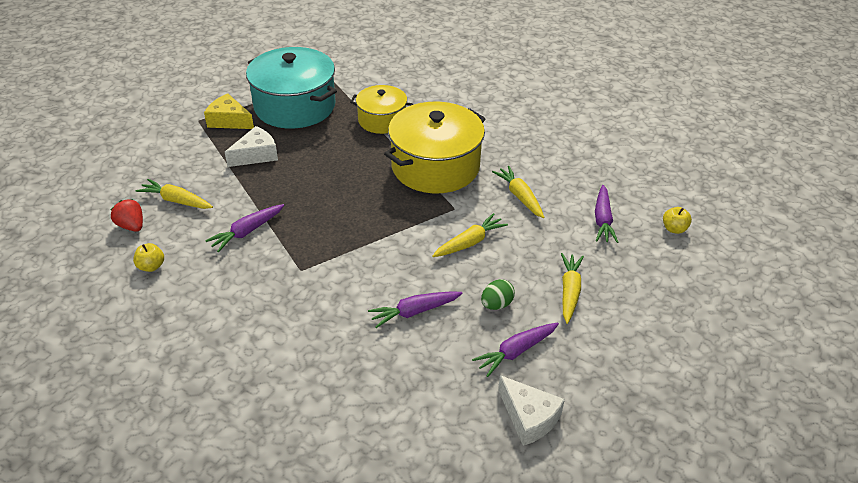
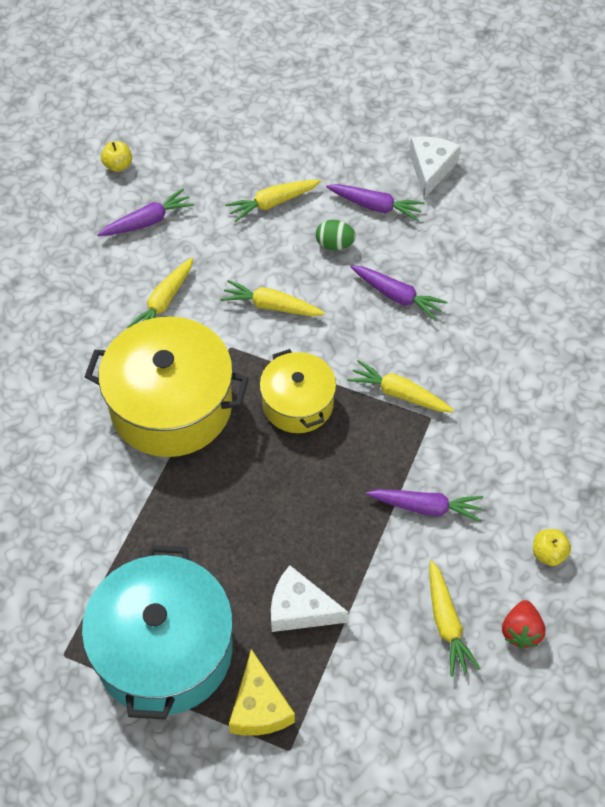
camera: 125 degrees left, 15 degrees up
(335, 265) = (399, 394): none -> yellow carrot
(382, 120) = (118, 521): yellow pot -> yellow pot (297, 403)

